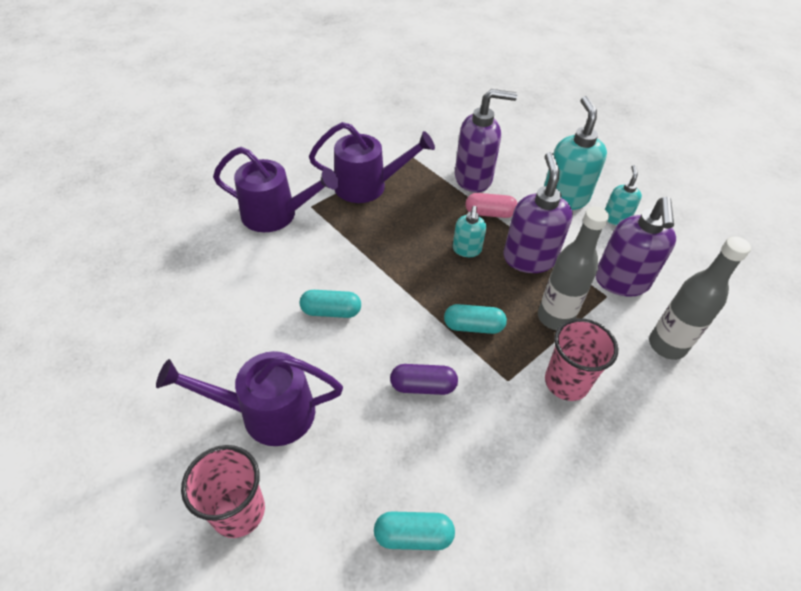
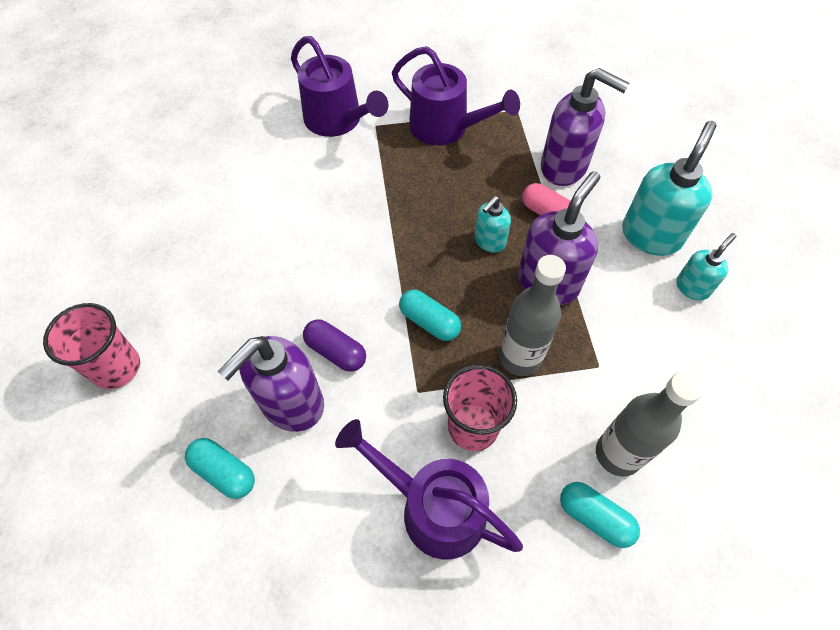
camera: 35 degrees right, 10 degrees up
(268, 413) = (195, 301): purple watering can -> purple watering can (433, 508)
(331, 311) = (313, 238): turquoise capsule -> turquoise capsule (594, 517)
(621, 282) = (630, 360): purple soap dispenser -> purple soap dispenser (291, 404)

